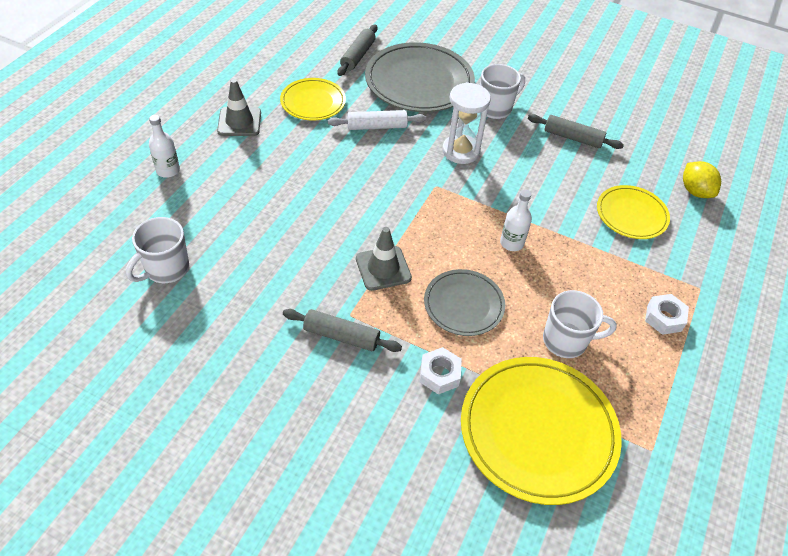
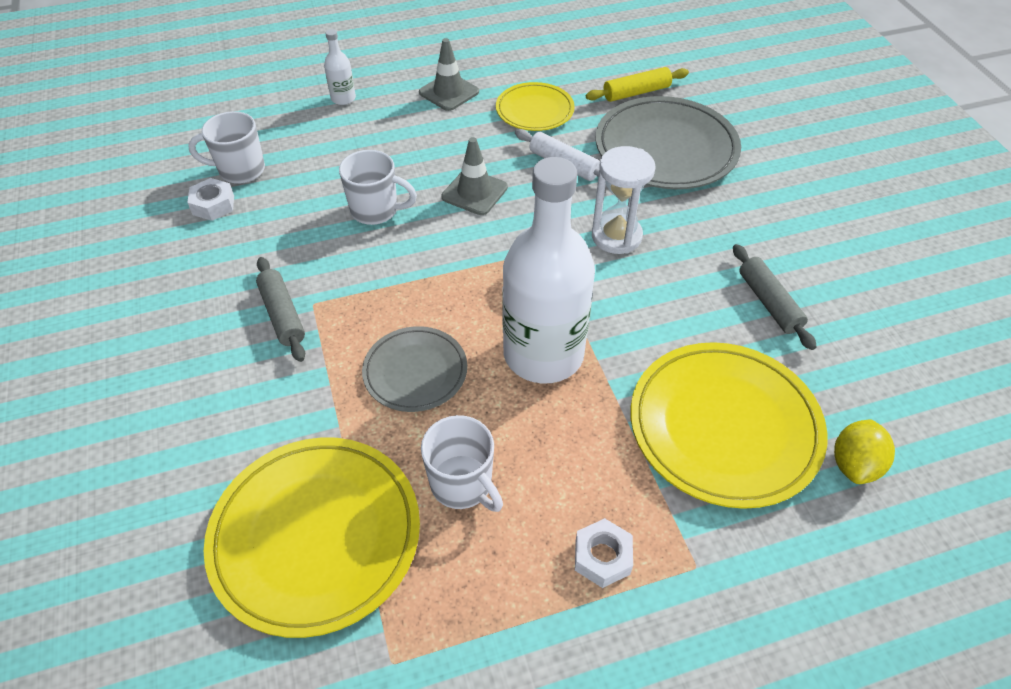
camera: 50 degrees right, 0 degrees up
(358, 56) = (636, 92): grey rolling pin -> yellow rolling pin
(383, 268) = (393, 287): grey traffic cone -> grey traffic cone (474, 192)
(439, 374) = (309, 411): white nut -> white nut (213, 205)
(495, 108) = (716, 219): white mug -> white mug (376, 210)
(512, 243) = (543, 354): white bottle -> white bottle, size x2.44
(631, 215) = (724, 427): yellow plate -> yellow plate, size x1.74

